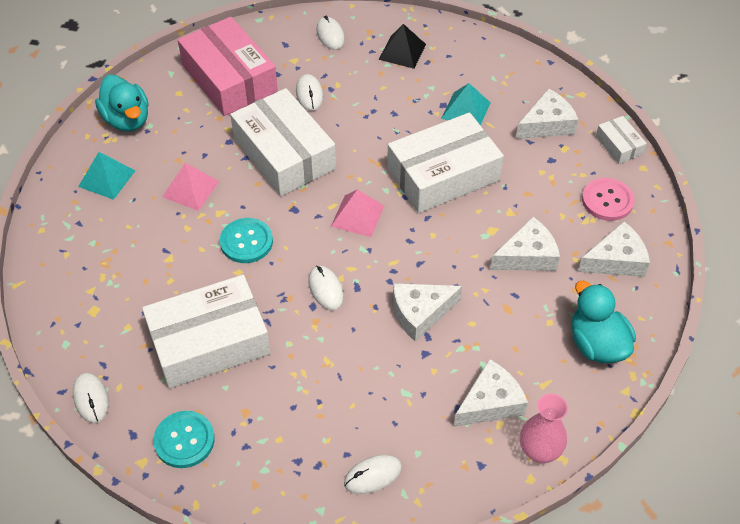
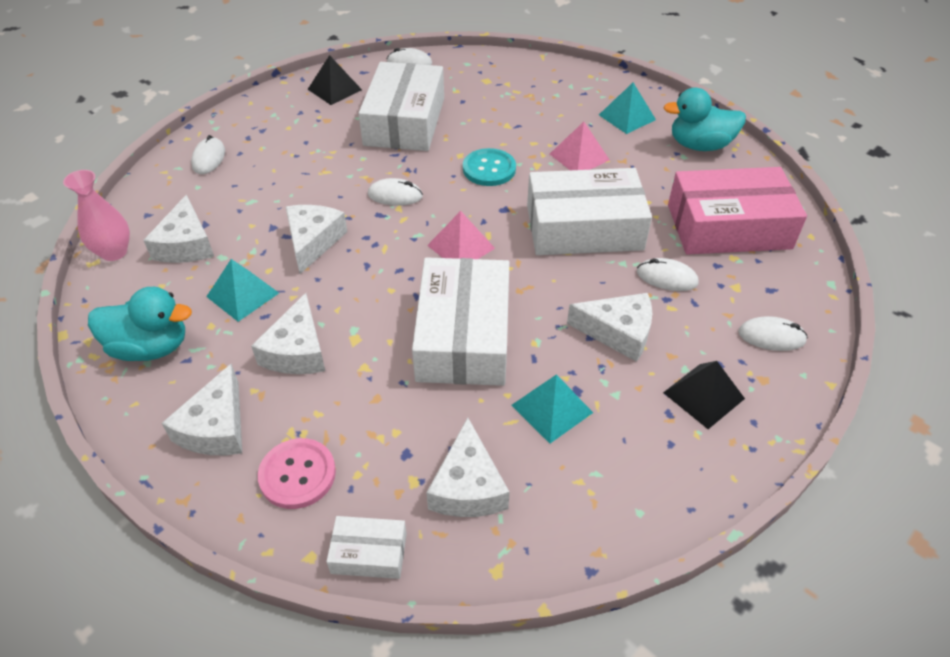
camera: 120 degrees right, 5 degrees down
(184, 440) = (335, 89): turquoise button -> black pyramid
(380, 102) = (618, 332): none -> white cheese
(508, 322) = (242, 295): none -> turquoise pyramid

